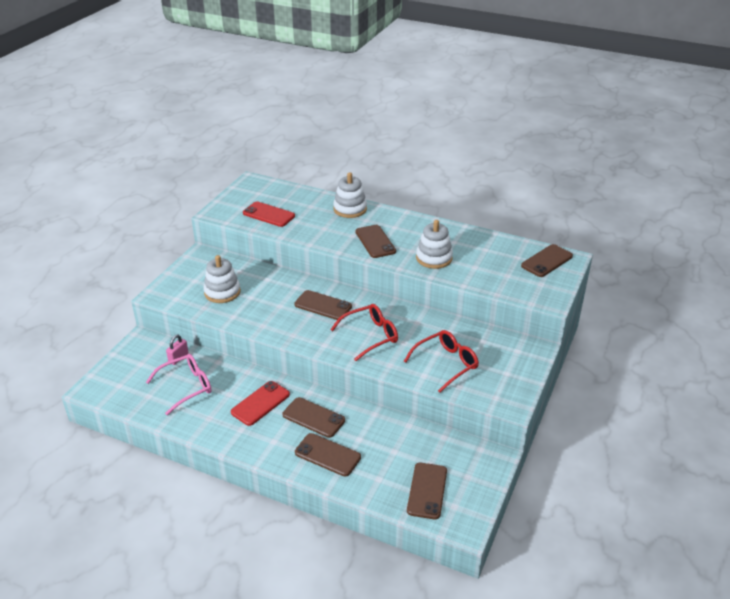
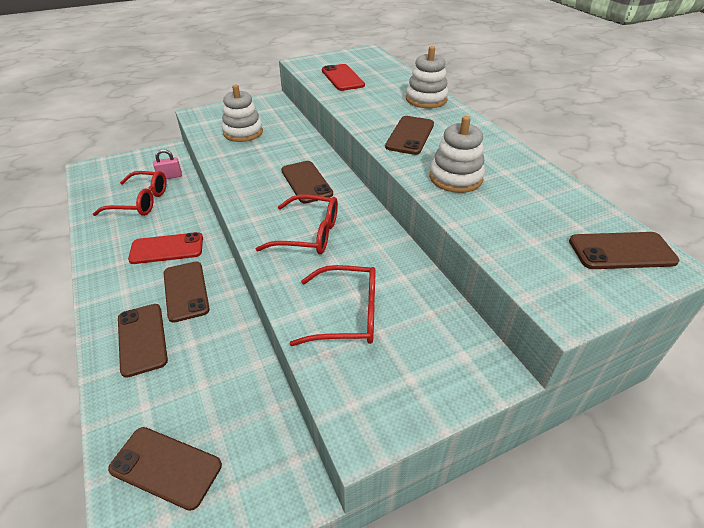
camera: 40 degrees right, 5 degrees up
(186, 387) = (140, 202): pink glasses -> red glasses
(427, 491) = (166, 467): brown phone -> brown phone turned 60 degrees clockwise

